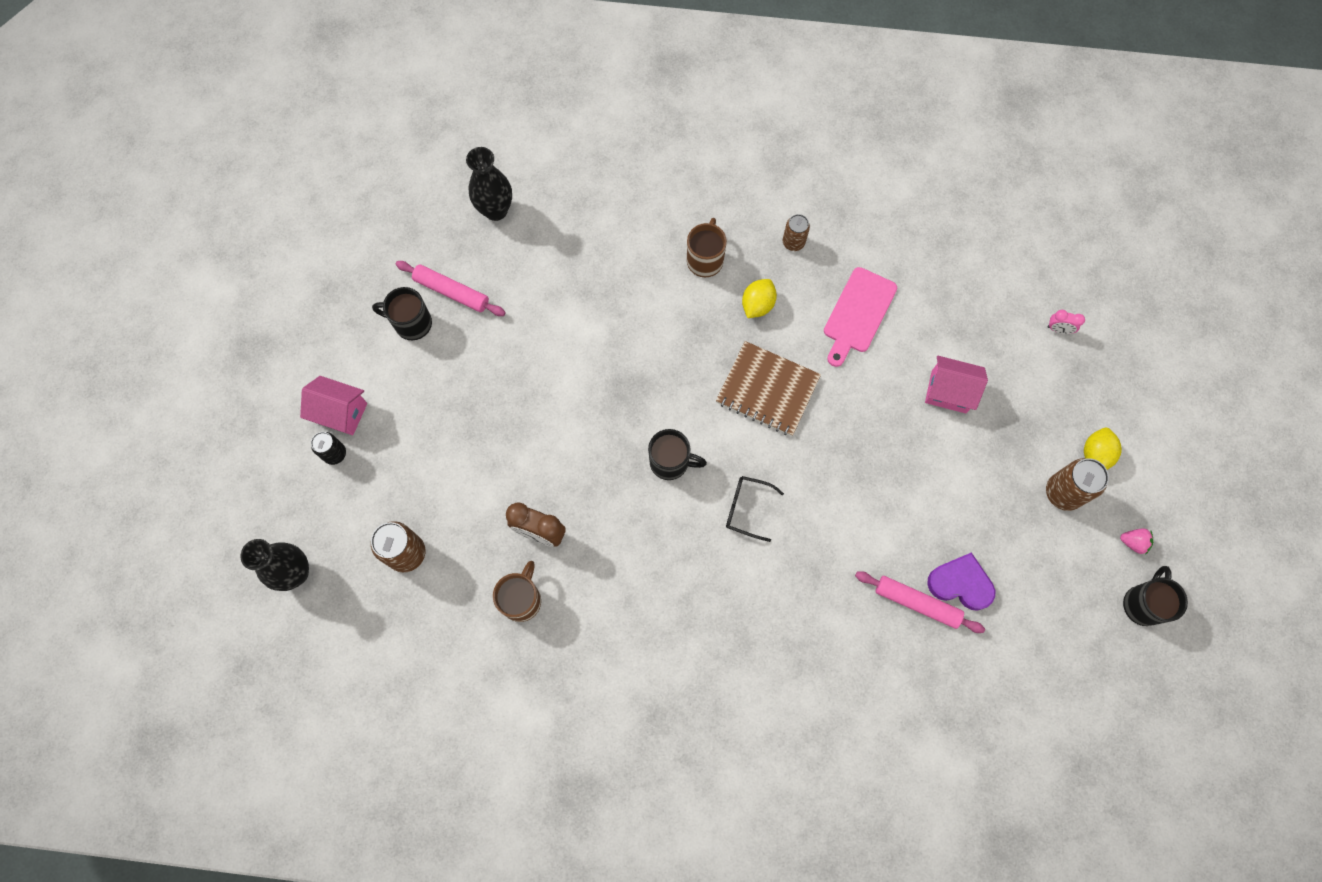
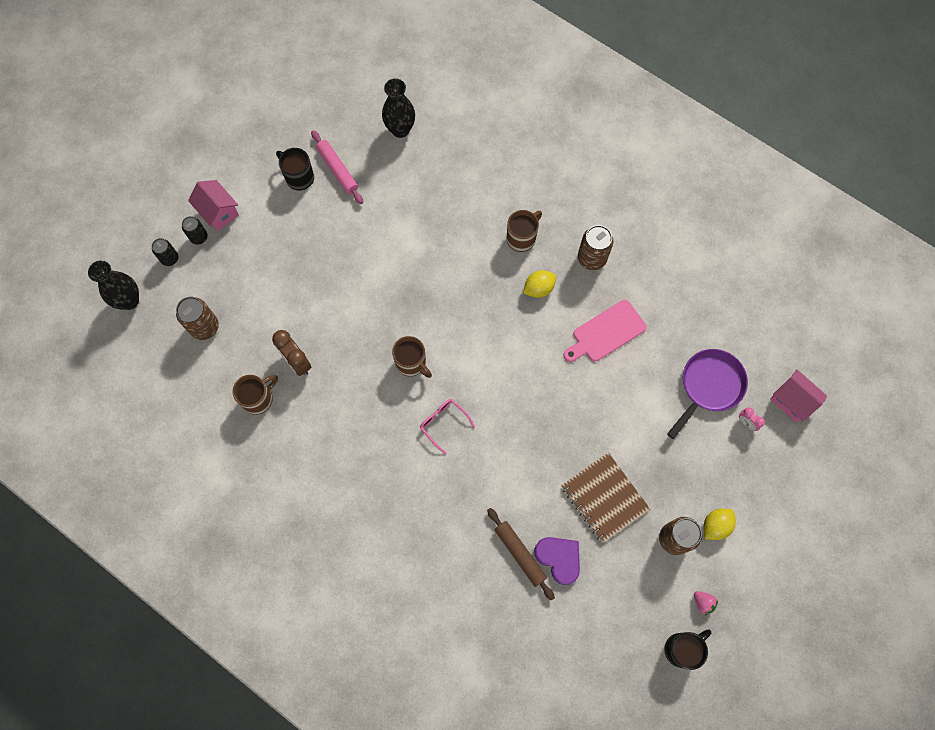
camera: 30 degrees right, 0 degrees up
(315, 497) = (170, 258): none -> black can
(670, 462) = (411, 363): black mug -> brown mug
(746, 508) = (443, 423): black glasses -> pink glasses
(767, 390) = (508, 351): brown notebook -> brown notebook (604, 498)
(793, 242) = (591, 258): brown can -> brown can, size x1.60
(917, 603) = (520, 554): pink rolling pin -> brown rolling pin
(948, 392) = (636, 422): pink house -> pink house (792, 401)
(998, 312) = (709, 386): none -> purple pan

